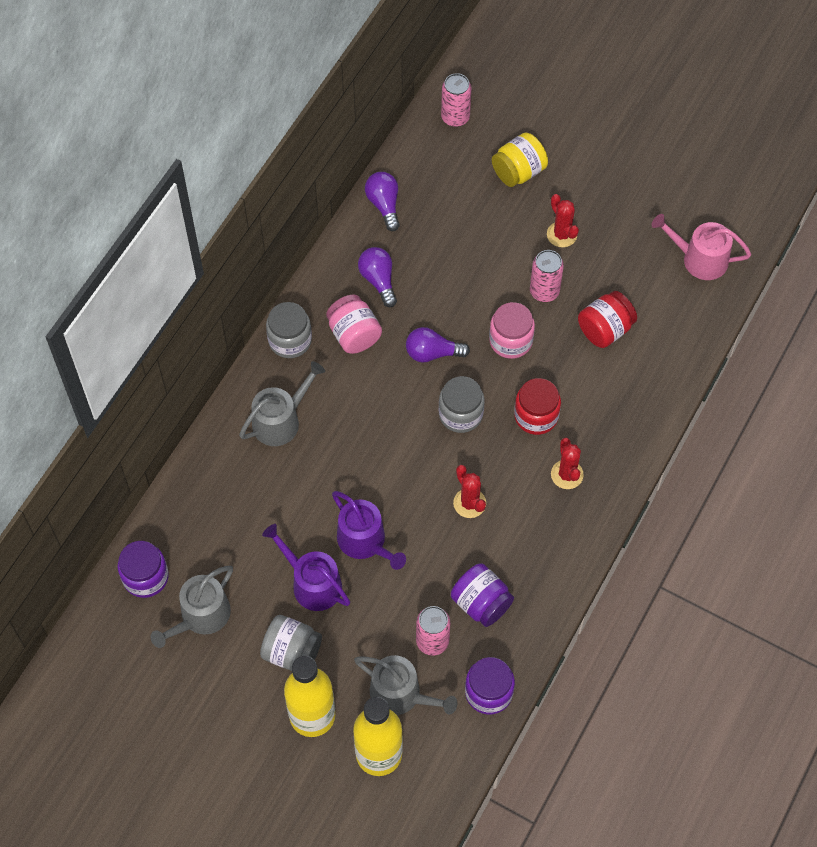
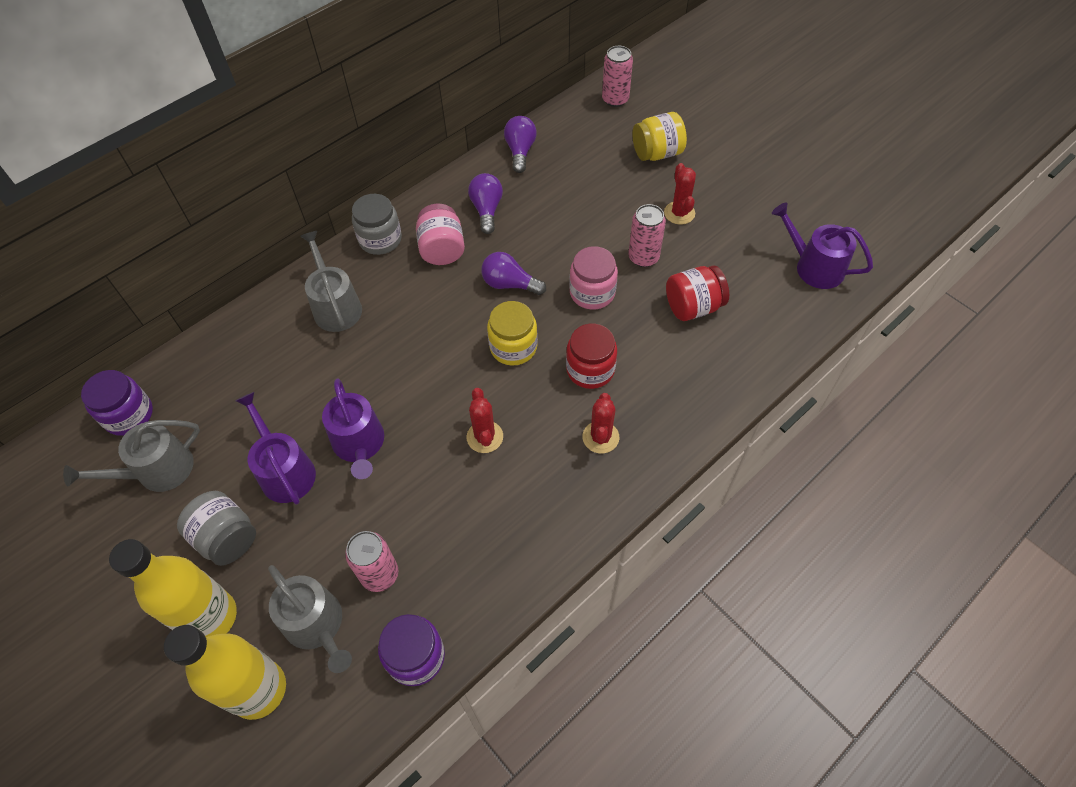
camera: 20 degrees right, 5 degrees down
(281, 420) = (335, 306): grey watering can -> grey watering can turned 90 degrees counterclockwise
(460, 414) = (513, 347): grey jar -> yellow jar
(481, 603) = (451, 548): purple jar -> none
(699, 259) = (814, 267): pink watering can -> purple watering can

